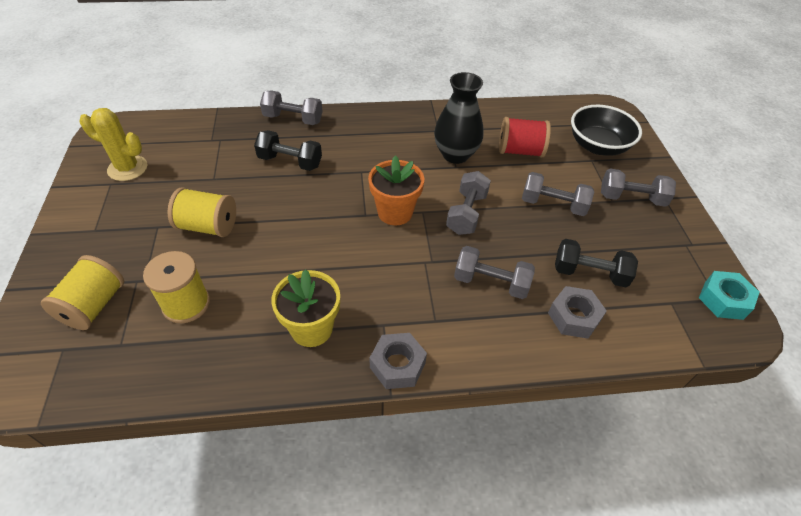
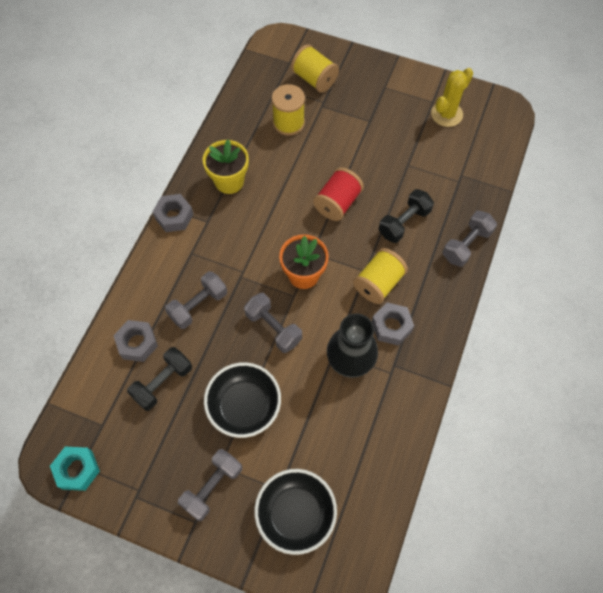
camera: 120 degrees right, 15 degrees up
(208, 226) = (354, 149): yellow spool -> yellow spool (378, 283)
(405, 140) = (391, 326): none -> grey nut
(520, 151) = (326, 425): red spool -> red spool (337, 203)
(553, 205) = (244, 406): grey dumbbell -> black bowl

